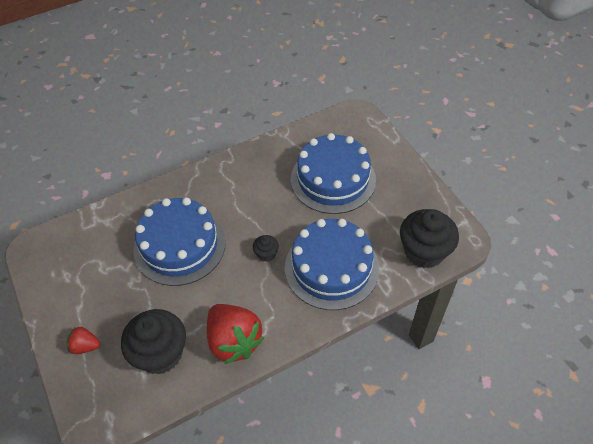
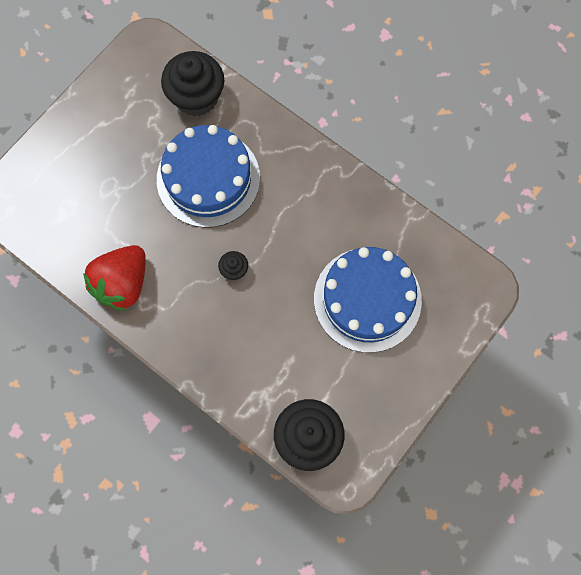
camera: 65 degrees right, 20 degrees up
(85, 346) = (66, 152): red strawberry -> none
(160, 353) = (84, 223): black cupcake -> black cupcake (196, 97)
(331, 267) = (245, 344): blue cake -> none

